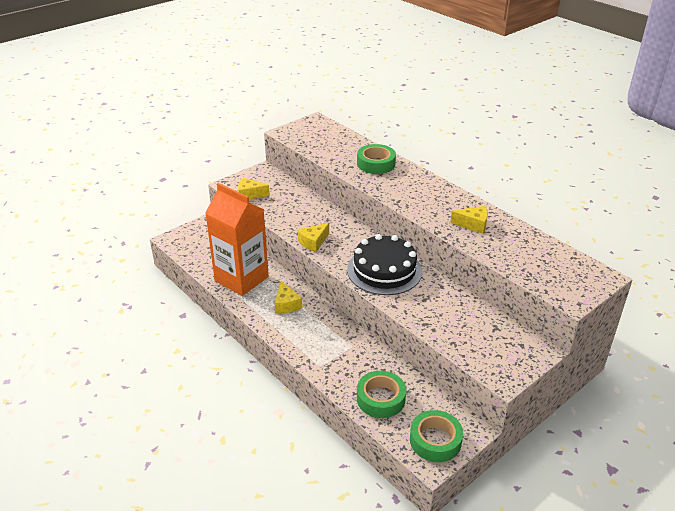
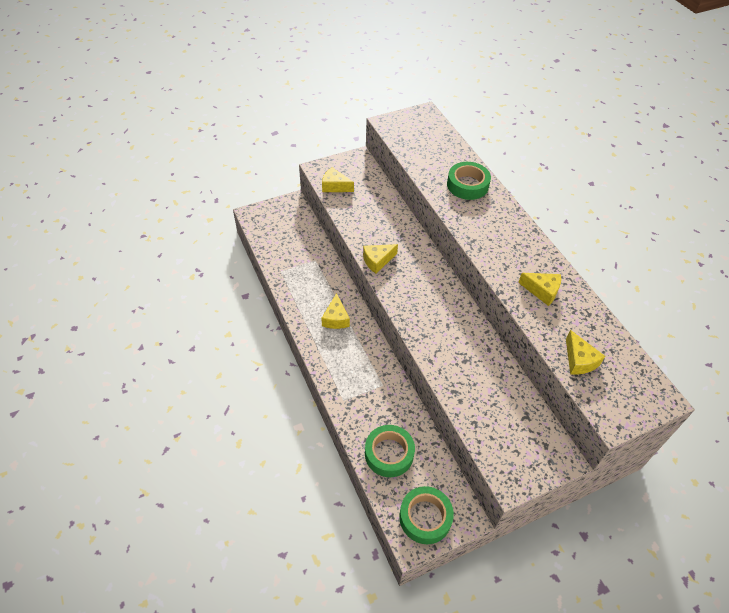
camera: 15 degrees right, 15 degrees up
(241, 279) = (303, 277): orange carton -> none
(384, 270) = (436, 314): black cake -> none
(525, 265) = (579, 360): none -> yellow cheese

